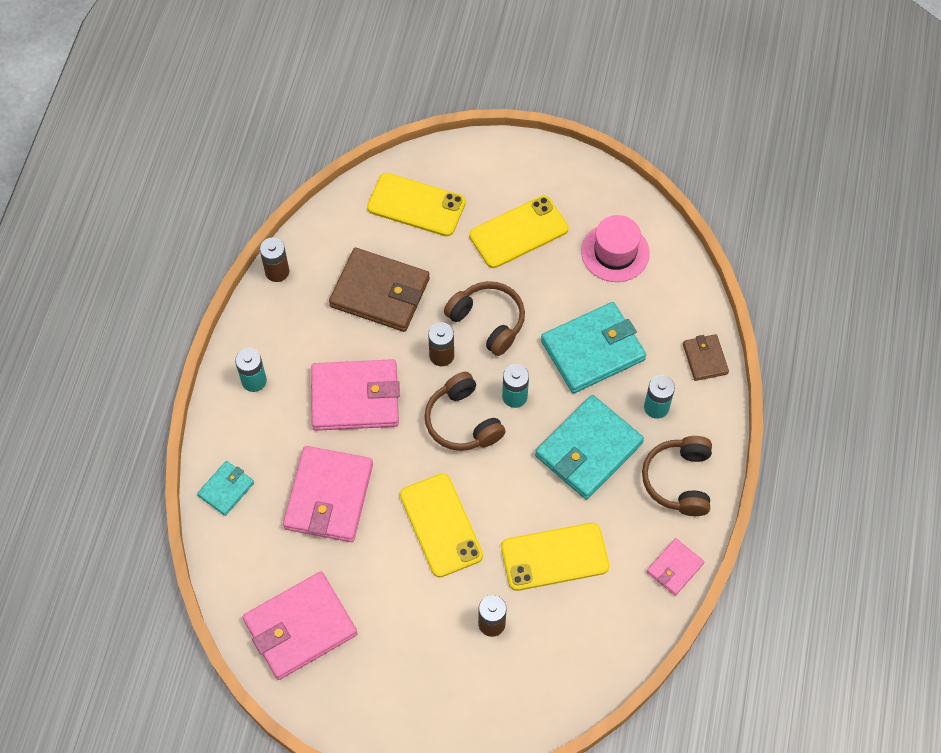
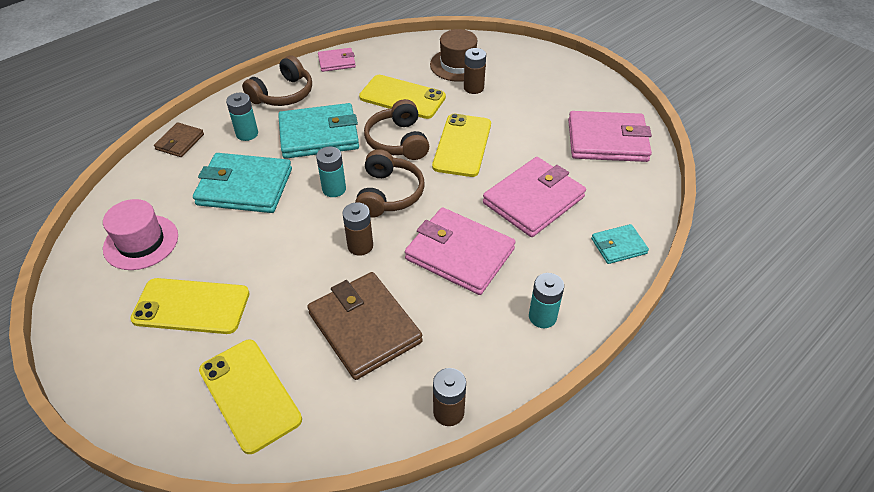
camera: 145 degrees left, 15 degrees down
(488, 321) = (297, 249): brown headphones -> brown headphones (398, 141)
(538, 654) = (457, 65): none -> brown hat

